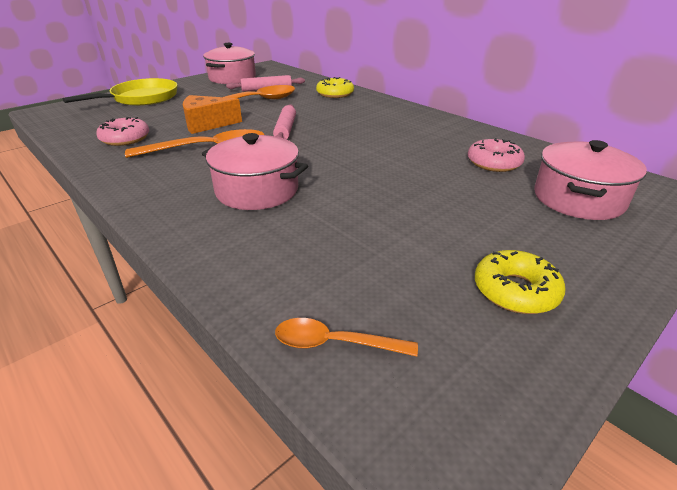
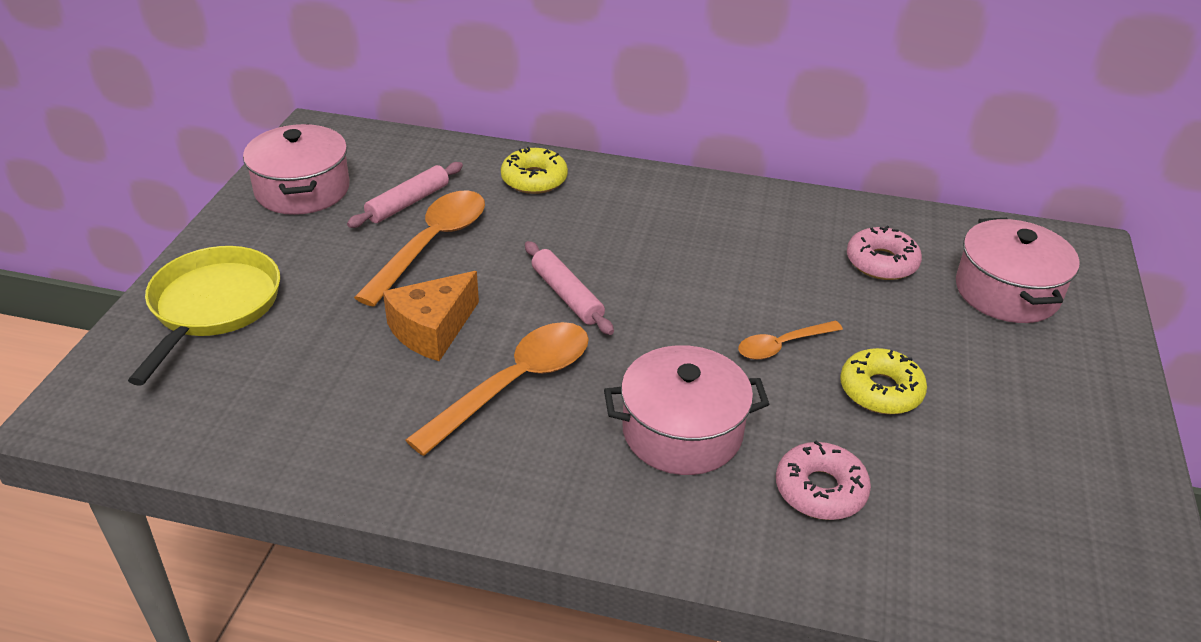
camera: 35 degrees left, 5 degrees up
(125, 138) = (347, 416): pink donut -> pink donut (820, 490)
(335, 343) = (990, 586): orange spoon -> orange spoon (782, 345)
(515, 291) = (1060, 448): yellow donut -> yellow donut (880, 390)

